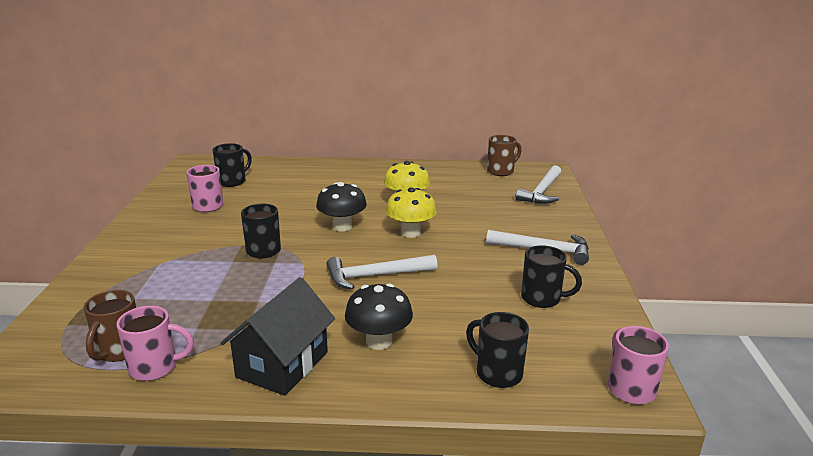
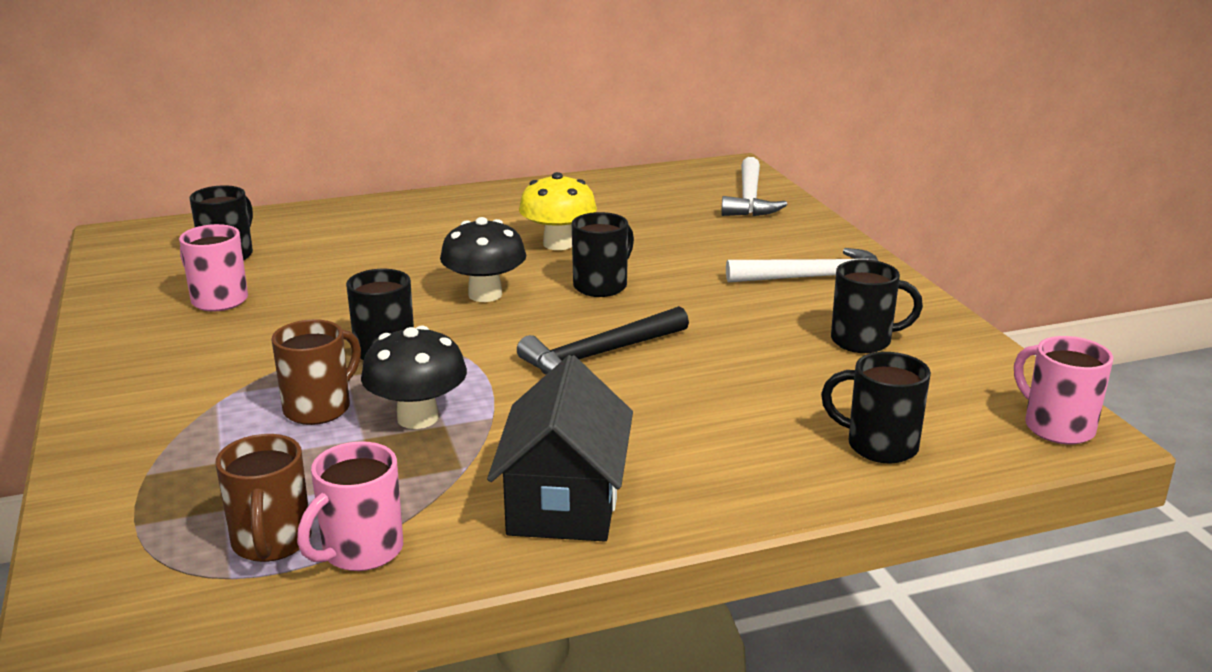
camera: 20 degrees left, 0 degrees up
(155, 367) = (360, 551): pink mug -> pink mug turned 150 degrees clockwise
(375, 276) = (599, 355): white hammer -> black hammer
(379, 341) = (682, 441): black mushroom -> black mushroom (417, 418)
(410, 233) = (602, 286): yellow mushroom -> black mug
(501, 171) = (666, 178): brown mug -> brown mug (319, 408)

